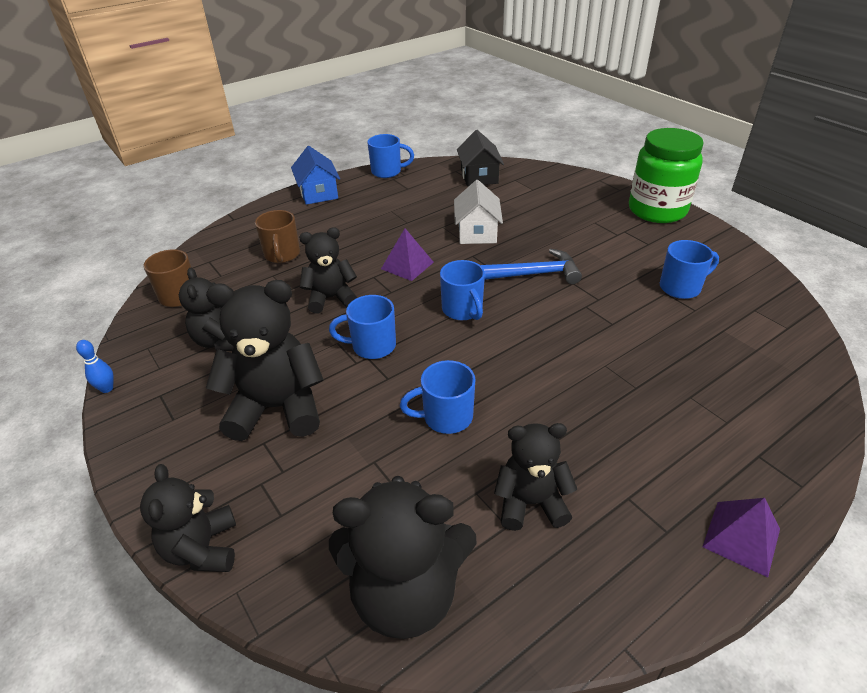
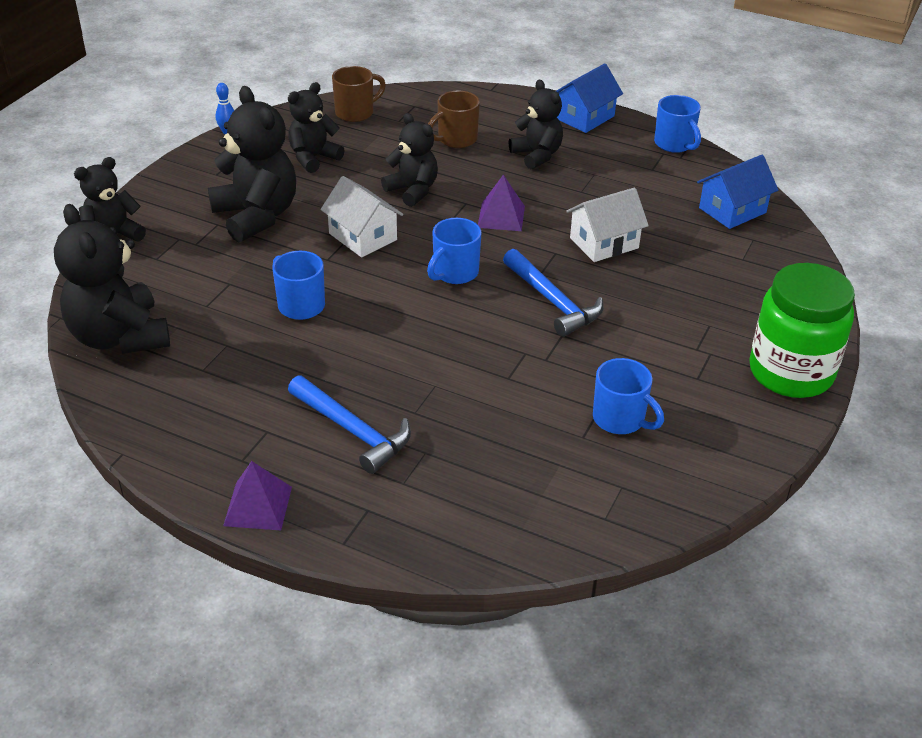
camera: 60 degrees right, 0 degrees up
(372, 346) = (363, 237): blue mug -> white house
(479, 176) = (732, 210): black house -> blue house
(530, 503) = (231, 376): black teddy bear -> black teddy bear (537, 155)
(648, 434) = (353, 430): none -> blue hammer

